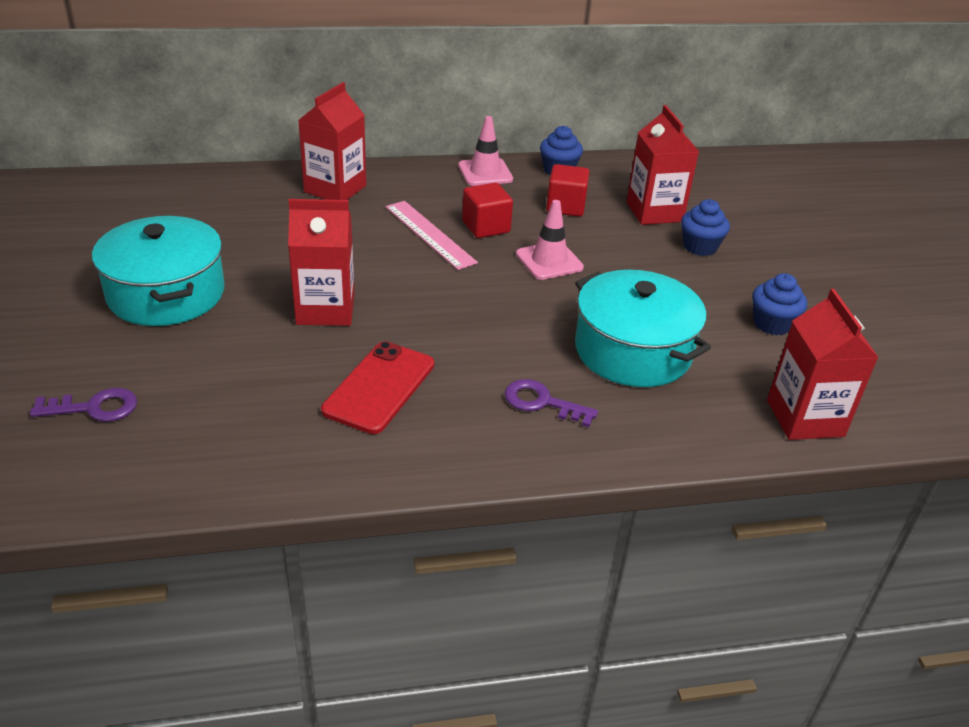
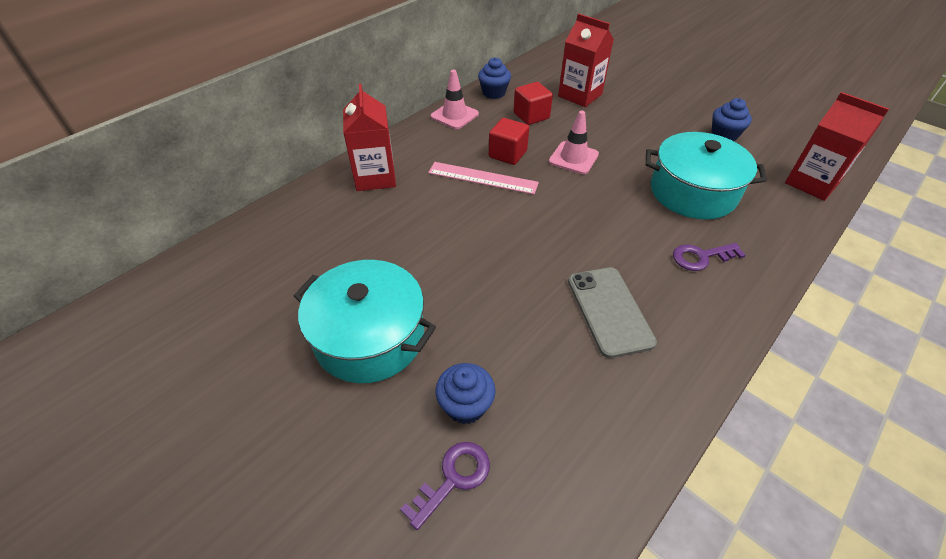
camera: 35 degrees left, 10 degrees up
(325, 309) = (497, 274): red carton -> none
(379, 387) = (609, 311): red phone -> grey phone
(700, 247) = (630, 106): blue cupcake -> blue cupcake (465, 405)

